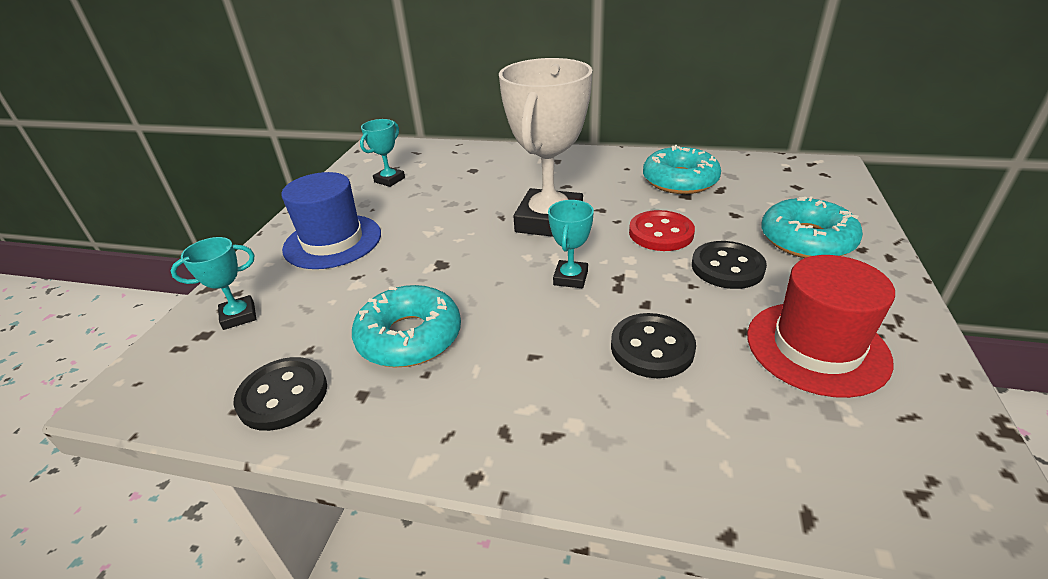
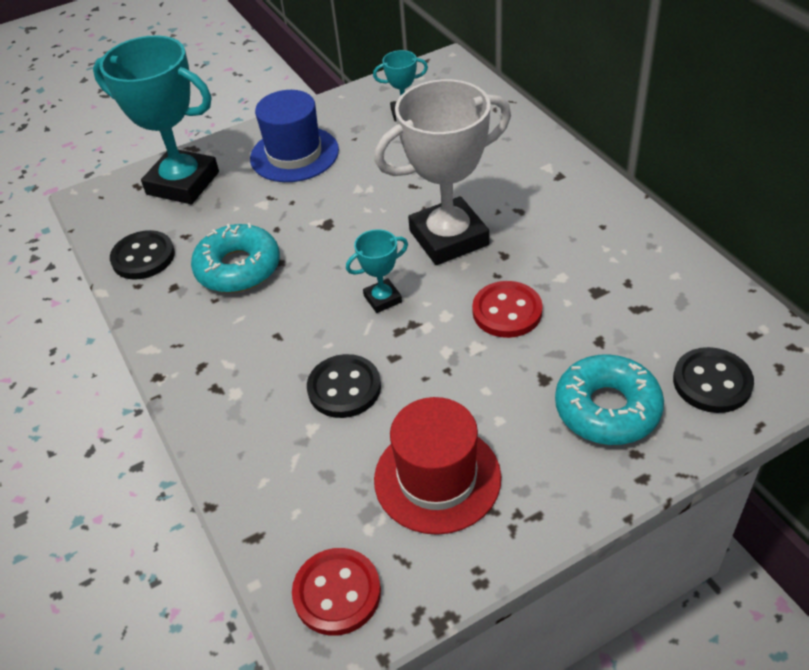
camera: 50 degrees right, 10 degrees up
(239, 316) = (183, 183): turquoise trophy -> turquoise trophy, size x2.19
(680, 180) = (622, 273): turquoise donut -> none
(727, 267) = (498, 378): black button -> black button (712, 382)
(934, 487) = (337, 593): none -> red button

